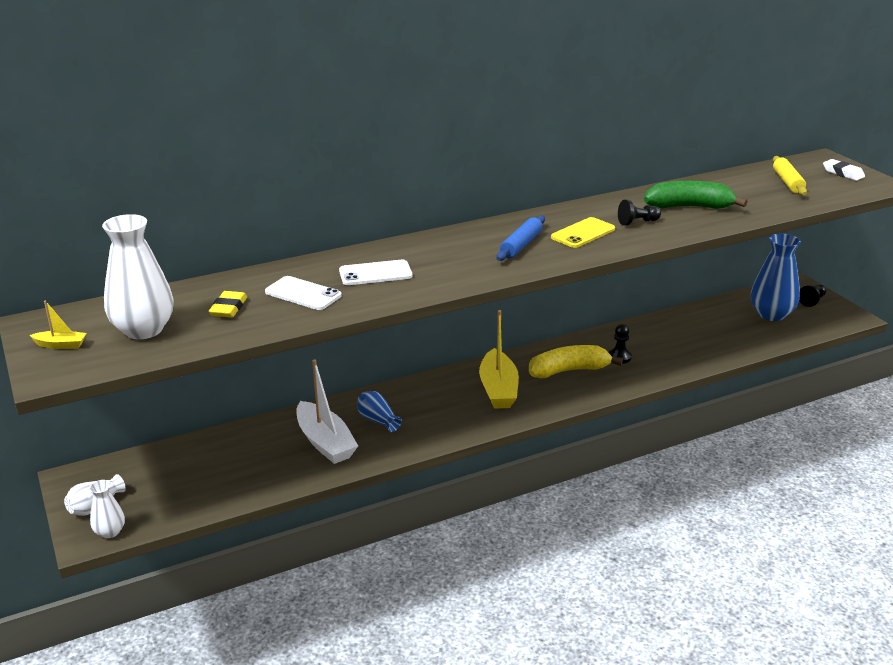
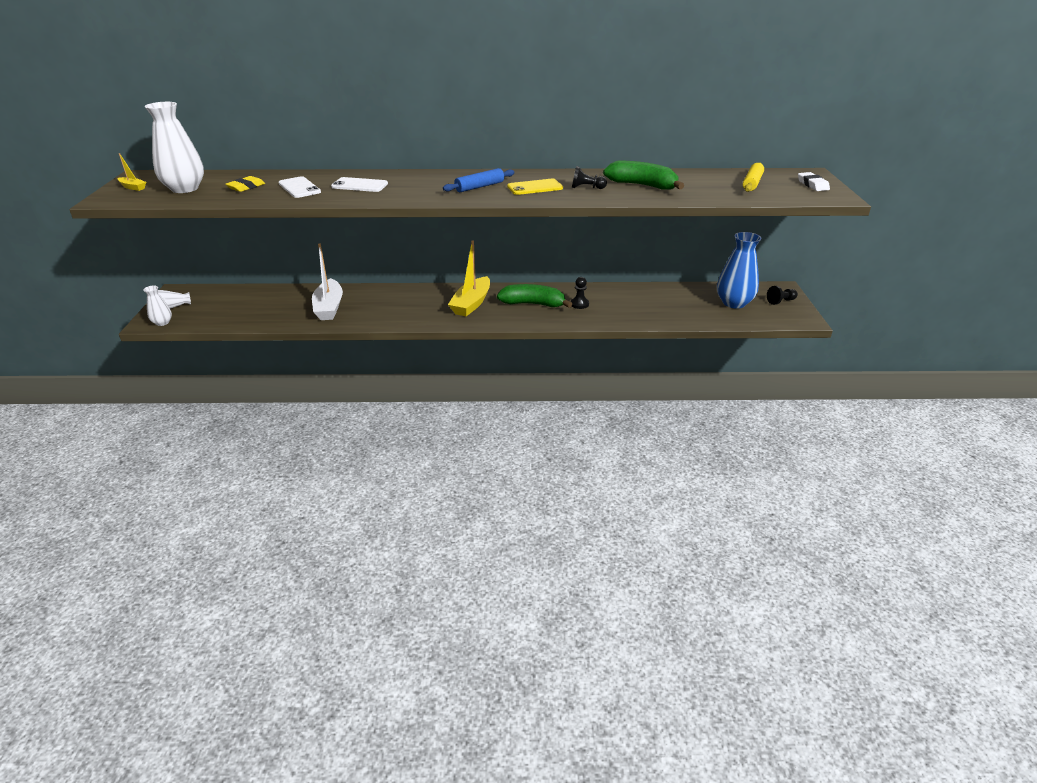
camera: 25 degrees right, 5 degrees up
(377, 420) = (374, 303): blue vase -> none
(569, 370) = (533, 304): yellow banana -> green banana

